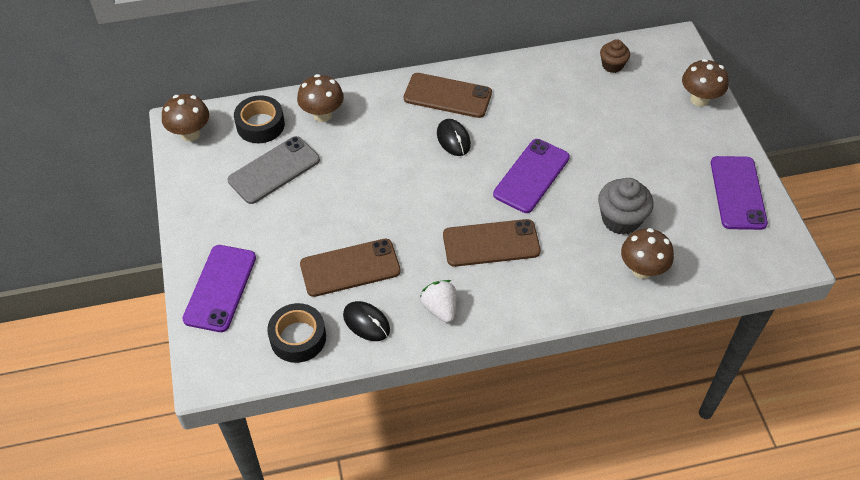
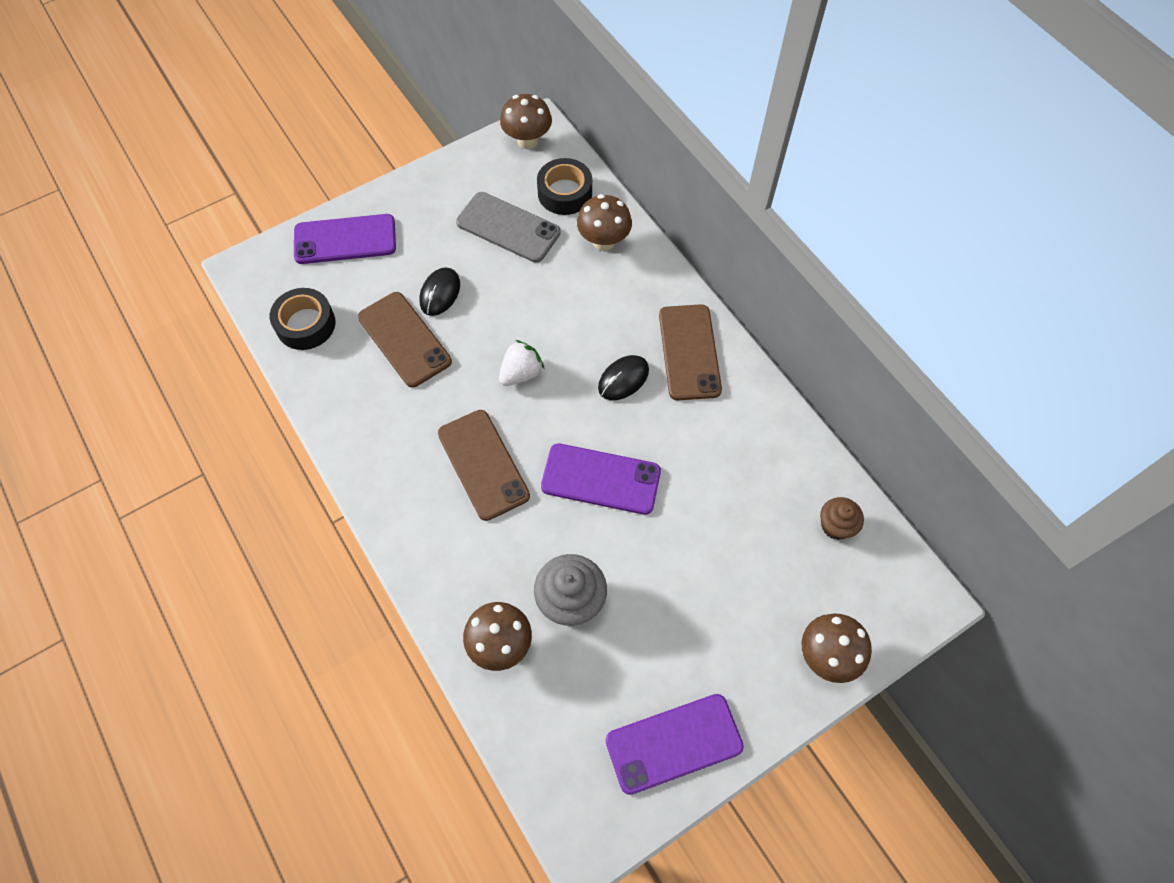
camera: 70 degrees right, 10 degrees up
(366, 322) = (340, 377): black mouse -> black mouse (440, 293)
(440, 308) = (378, 440): white strawberry -> white strawberry (521, 373)

